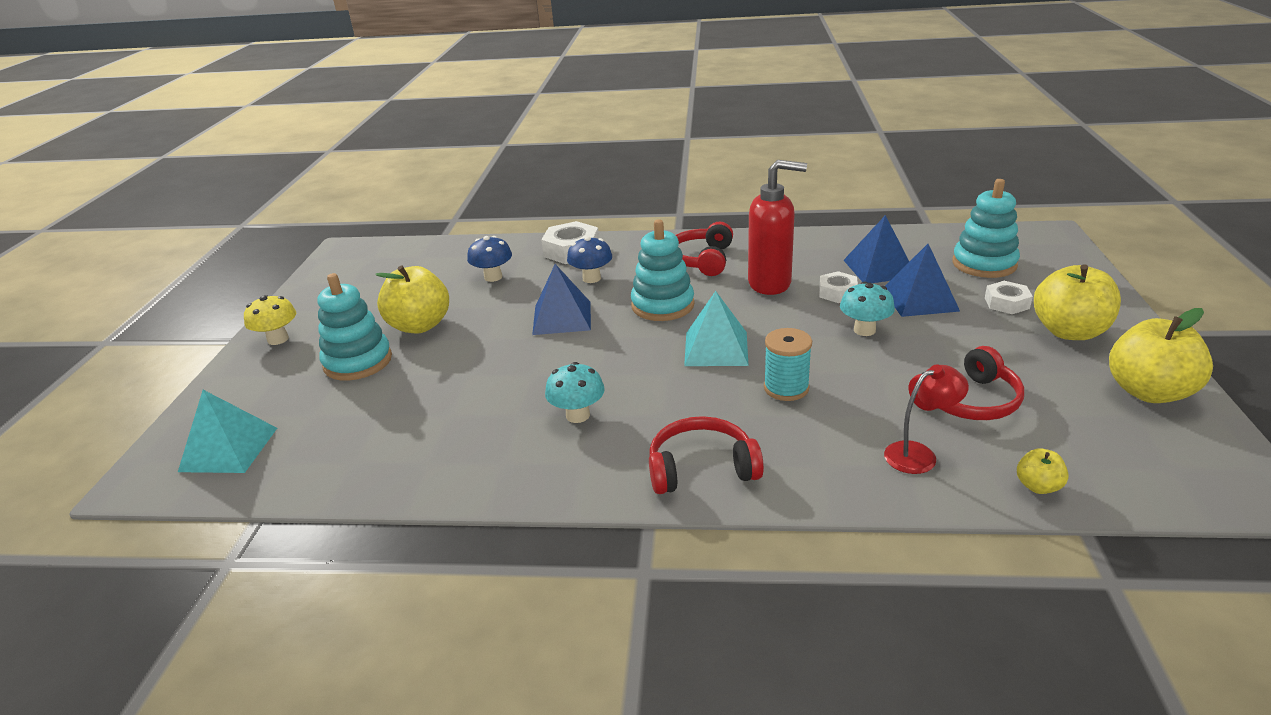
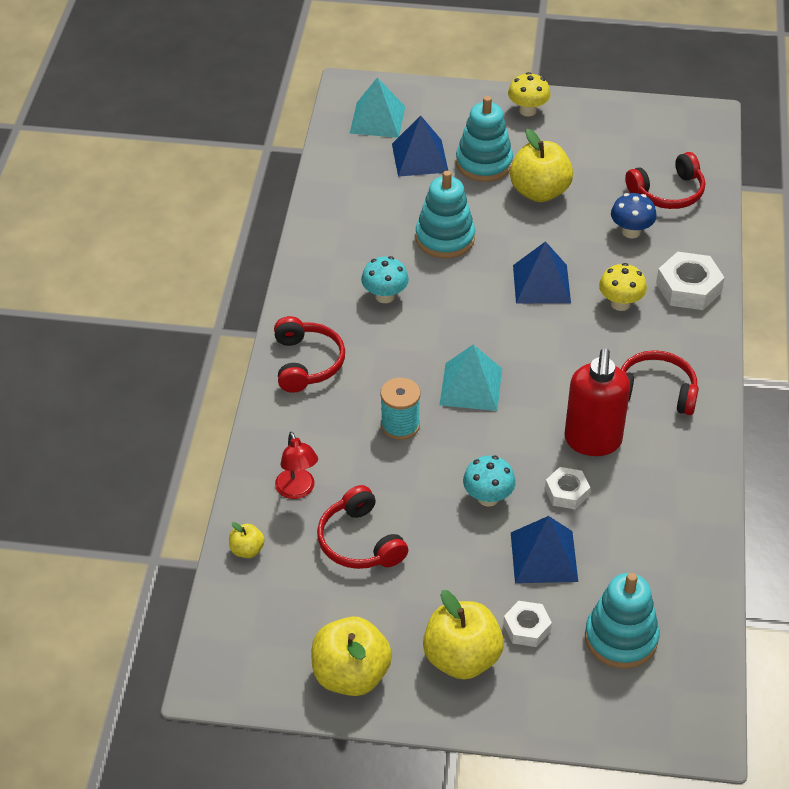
camera: 90 degrees right, 15 degrees up
(442, 263) = (668, 192): none -> red headphones
(591, 278) = (620, 304): blue mushroom -> yellow mushroom
(662, 305) = (556, 354): turquoise stacking toy -> turquoise stacking toy (445, 238)
(879, 268) = (620, 540): blue pyramid -> blue pyramid (420, 158)

